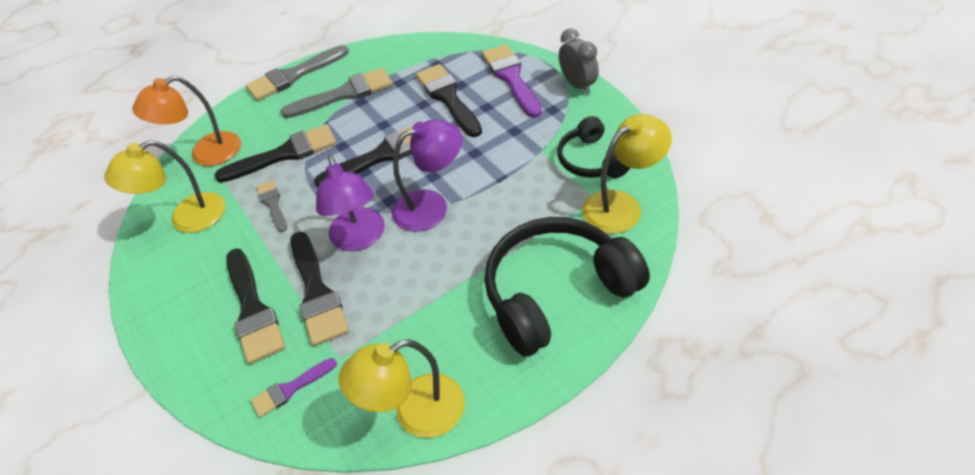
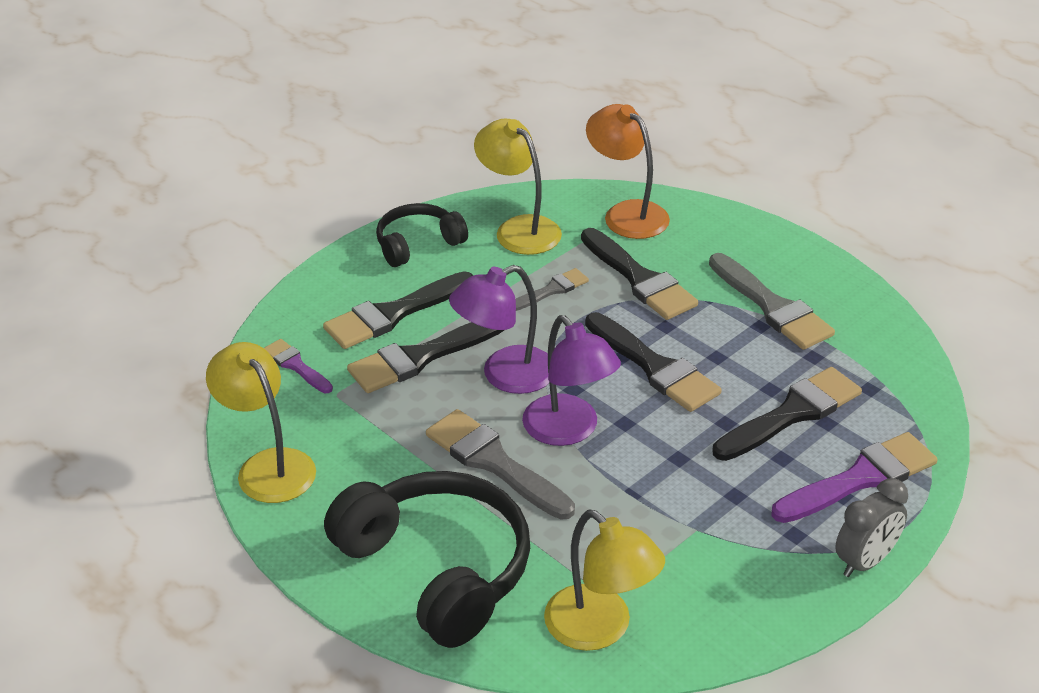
camera: 75 degrees right, 10 degrees down
(293, 76) = (798, 250): grey brush -> grey brush (494, 462)
(591, 160) = (689, 589): black headphones -> black headphones (418, 244)

